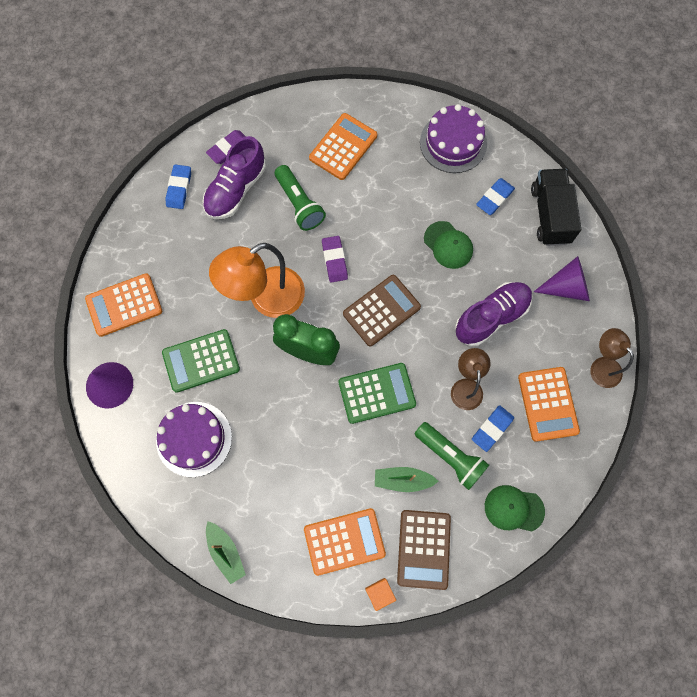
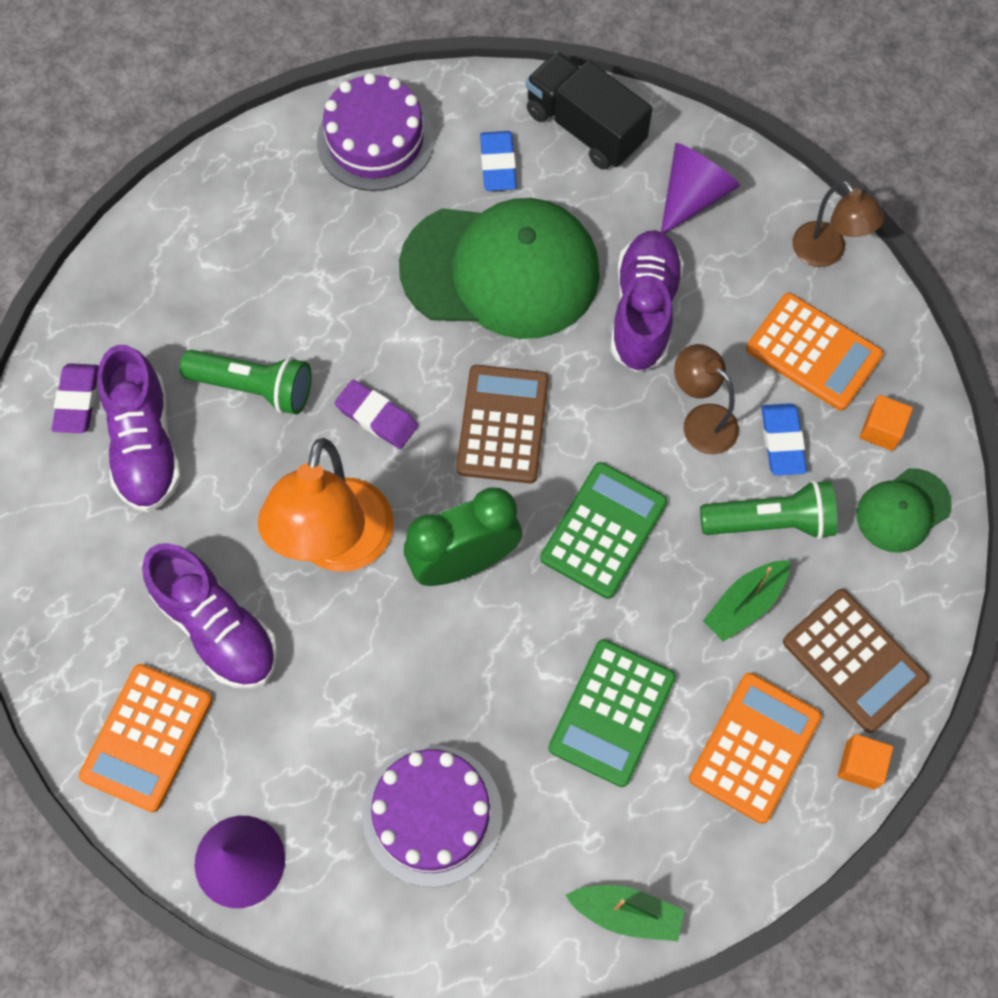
camera: 45 degrees left, 5 degrees down
(179, 188) = (61, 513): blue eraser -> none
(190, 287) = (217, 627): none -> purple shoe
(201, 361) = (334, 707): green calculator -> green calculator (612, 713)
(343, 147) = (236, 265): orange calculator -> none
(448, 245) = (501, 270): green cap -> green cap, size x2.13
(542, 465) = (881, 430): none -> orange cube
(601, 366) = (826, 253): brown lamp -> brown lamp turned 135 degrees counterclockwise

